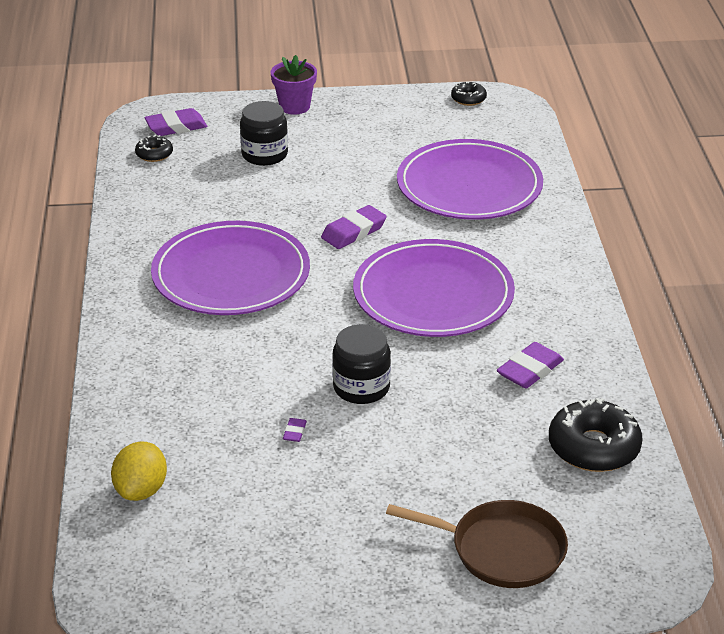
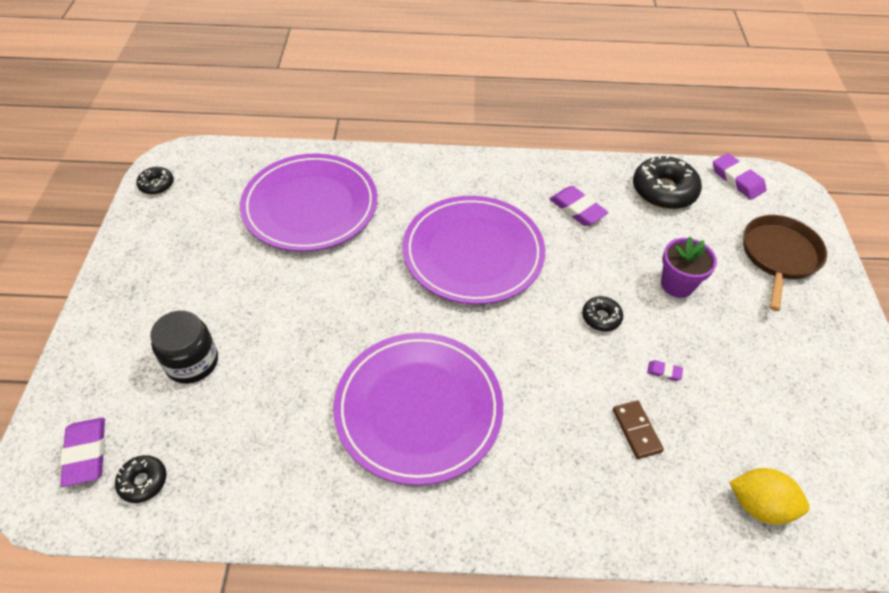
camera: 85 degrees left, 15 degrees up
(220, 409) = (636, 430): none -> brown domino
(294, 106) = (99, 326): purple flower pot -> purple flower pot (677, 284)
(353, 232) = (363, 298): purple eraser -> purple eraser (737, 180)
(361, 387) = (601, 317): black jar -> black donut

